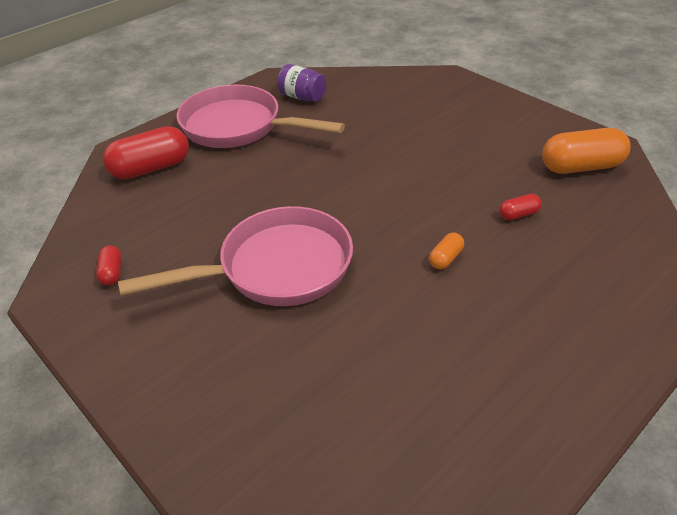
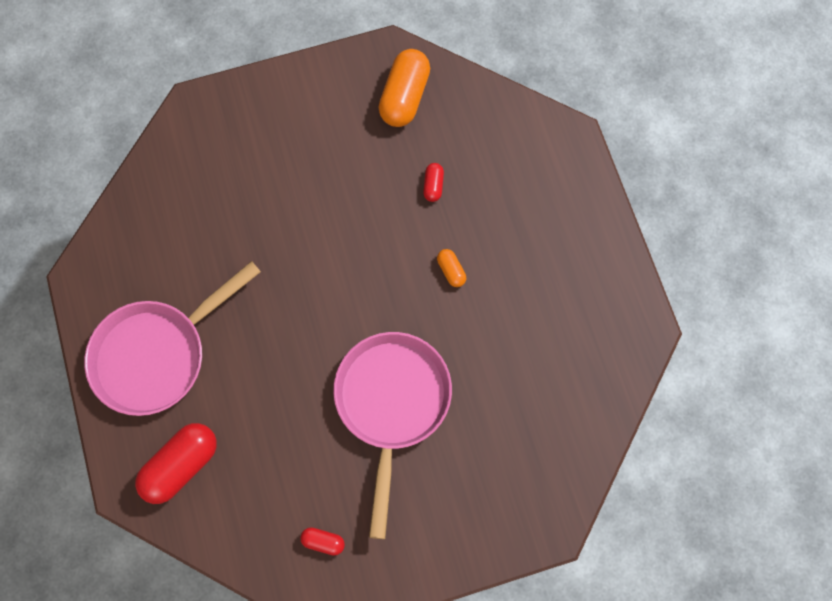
camera: 65 degrees left, 30 degrees up
(151, 168) = (181, 465): red capsule -> red capsule turned 45 degrees clockwise
(302, 97) = (139, 267): purple jar -> none

